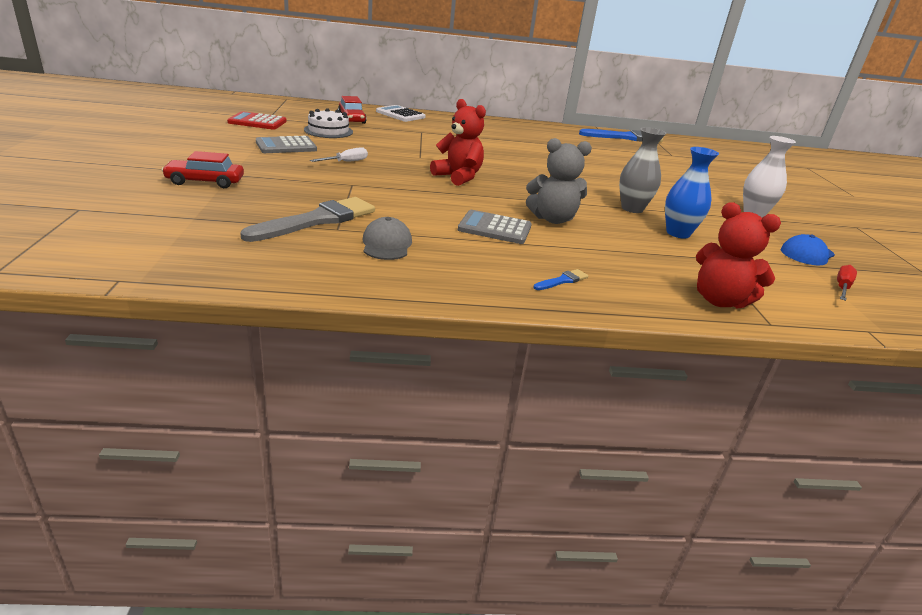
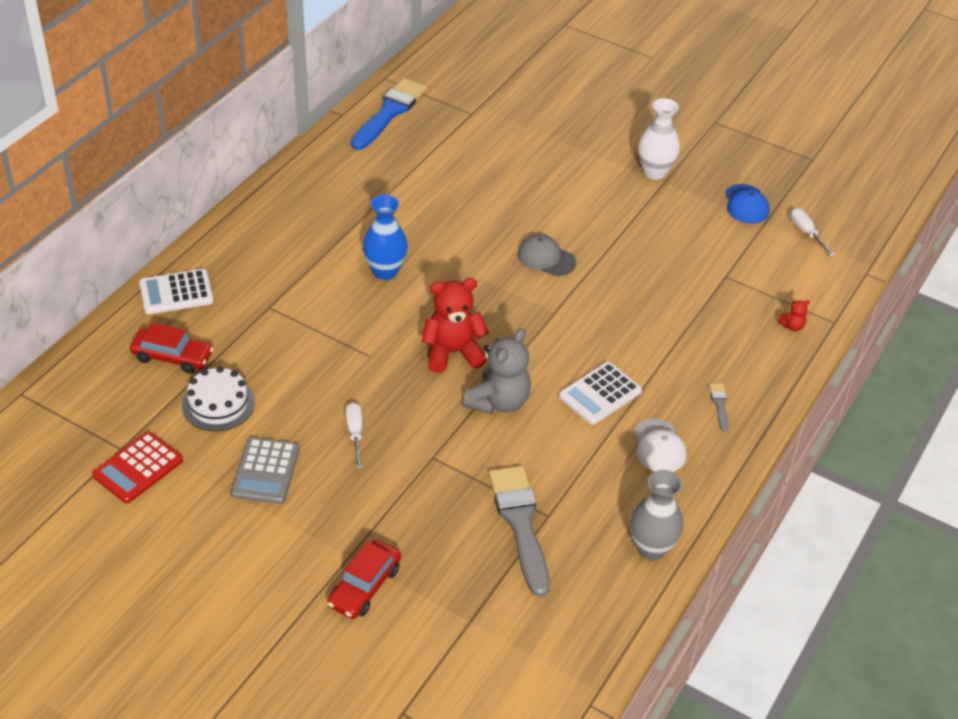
camera: 55 degrees left, 15 degrees up
(386, 244) = (599, 492): grey cap -> grey cap (546, 258)
(471, 261) = (659, 446): none -> white cap
(494, 228) = (600, 394): grey calculator -> white calculator
(552, 219) = (599, 337): grey teddy bear -> grey teddy bear (498, 402)
(562, 280) = (719, 405): blue brush -> grey brush
(632, 208) = (602, 259): grey vase -> grey vase (651, 548)
(678, 233) = (670, 264): blue vase -> blue vase (385, 271)
(719, 300) = (792, 326): red teddy bear -> red teddy bear, size x0.43
(842, 287) = (806, 233): red screwdriver -> white screwdriver

